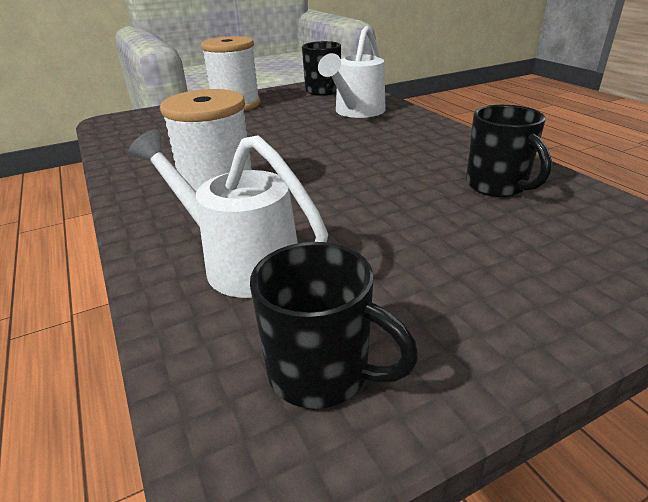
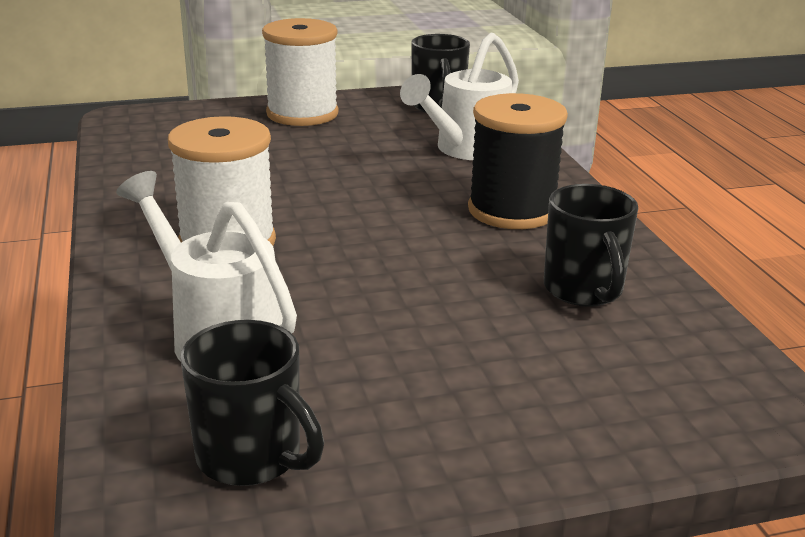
camera: 10 degrees right, 5 degrees down
(411, 143) = (512, 210): none -> black spool

